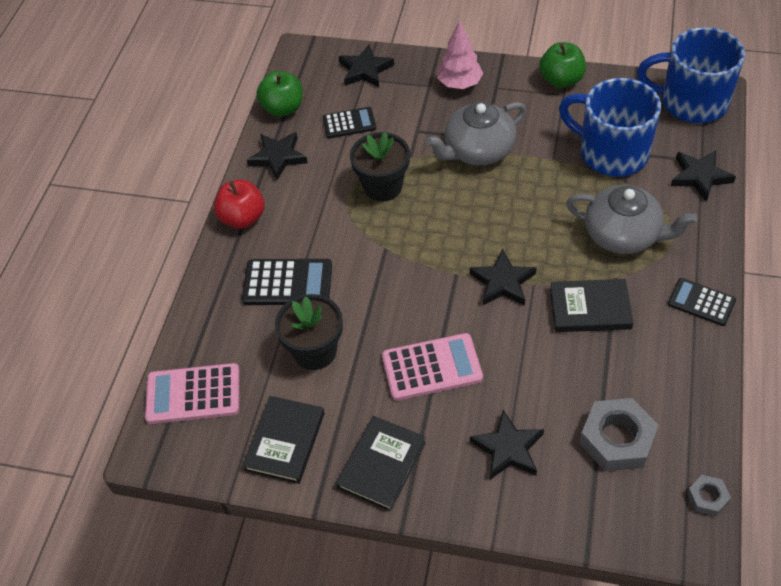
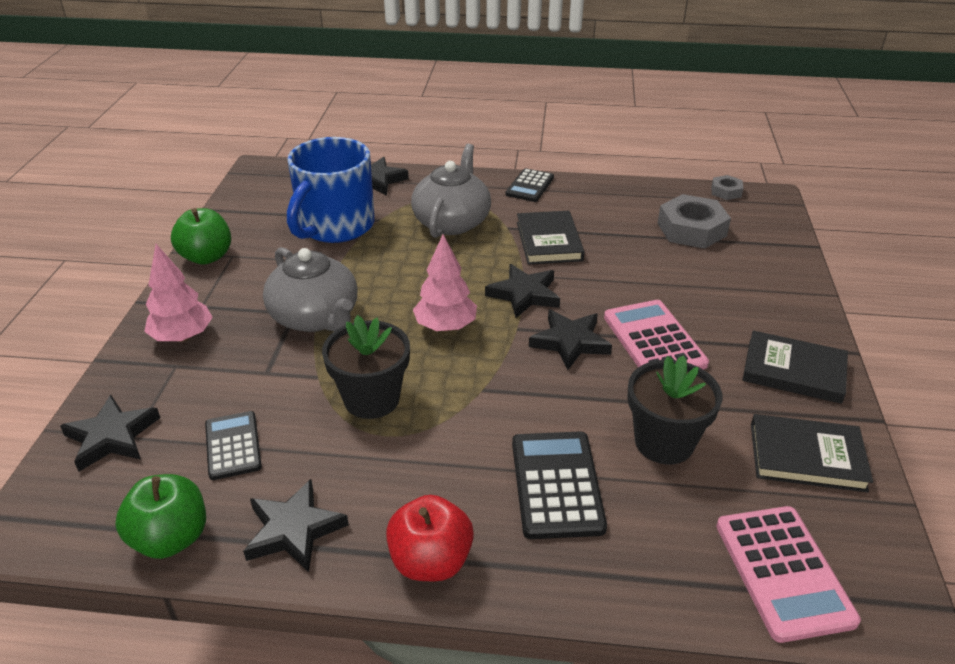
camera: 100 degrees left, 15 degrees down
(461, 228) = (445, 327): none -> pink tree
(508, 448) = (730, 287): black star -> black star (570, 342)
(691, 102) = (270, 181): blue mug -> none

